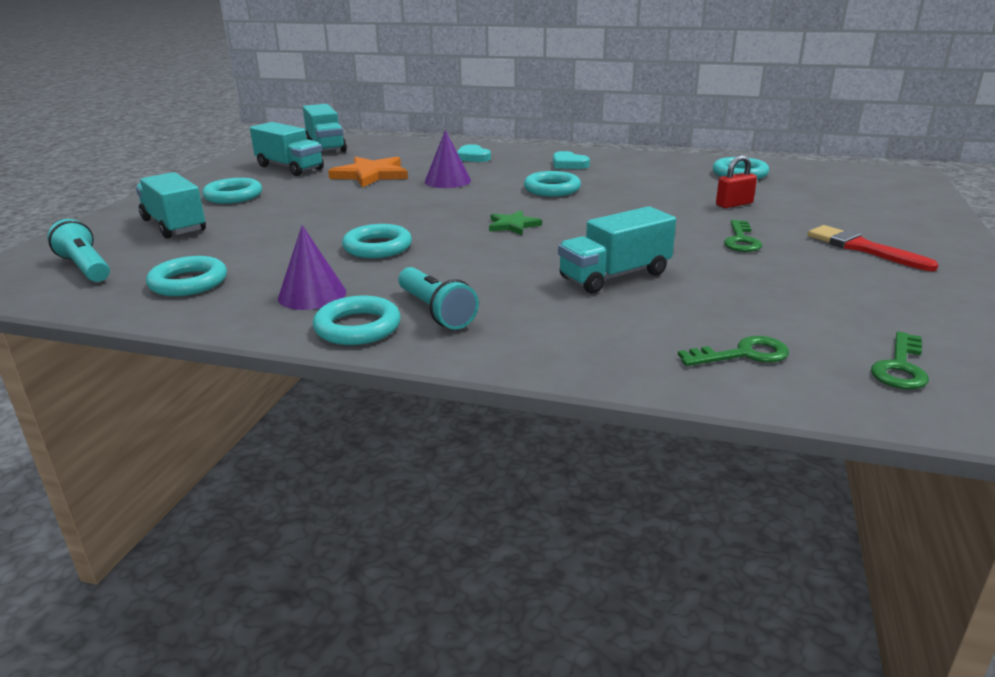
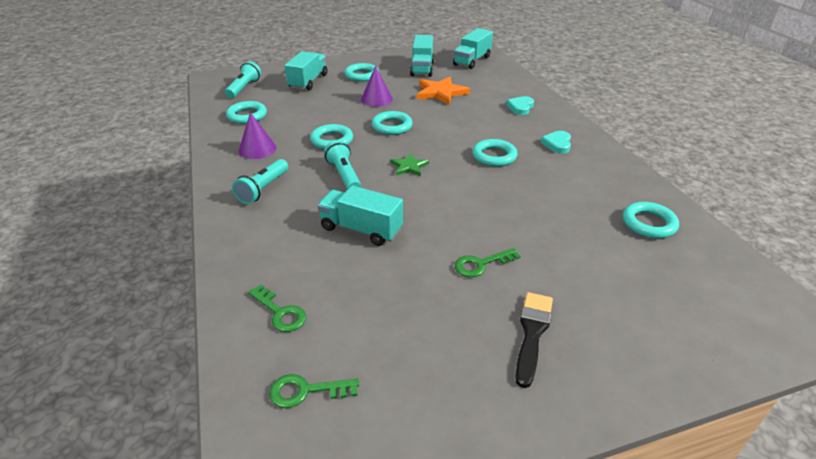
camera: 55 degrees right, 10 degrees up
(358, 327) = (230, 176): turquoise ring -> turquoise ring (392, 126)
(447, 181) = (462, 118): purple cone -> purple cone (376, 99)
(479, 259) = (344, 175): none -> turquoise flashlight
(734, 204) = (562, 241): red padlock -> none
(863, 248) = (532, 333): red brush -> black brush

